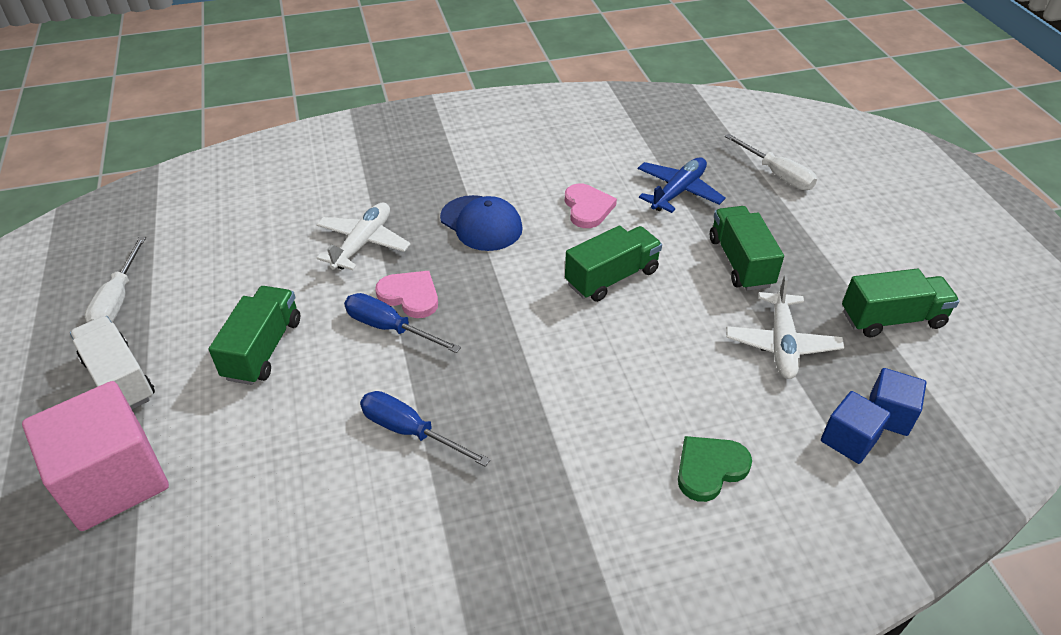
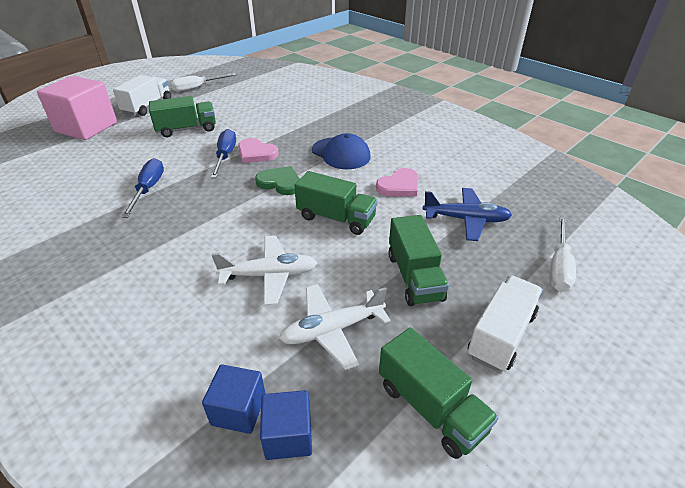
camera: 60 degrees right, 5 degrees down
(363, 243) = (287, 126): white plane -> white plane (269, 275)
(410, 296) = (256, 153): pink heart -> pink heart turned 120 degrees clockwise
(481, 223) = (341, 153): blue cap -> blue cap turned 60 degrees counterclockwise
(709, 468) = (167, 324): green heart -> green heart (280, 183)
(740, 262) = (414, 277): green truck -> green truck turned 120 degrees clockwise
(837, 246) = (501, 335): none -> white truck

